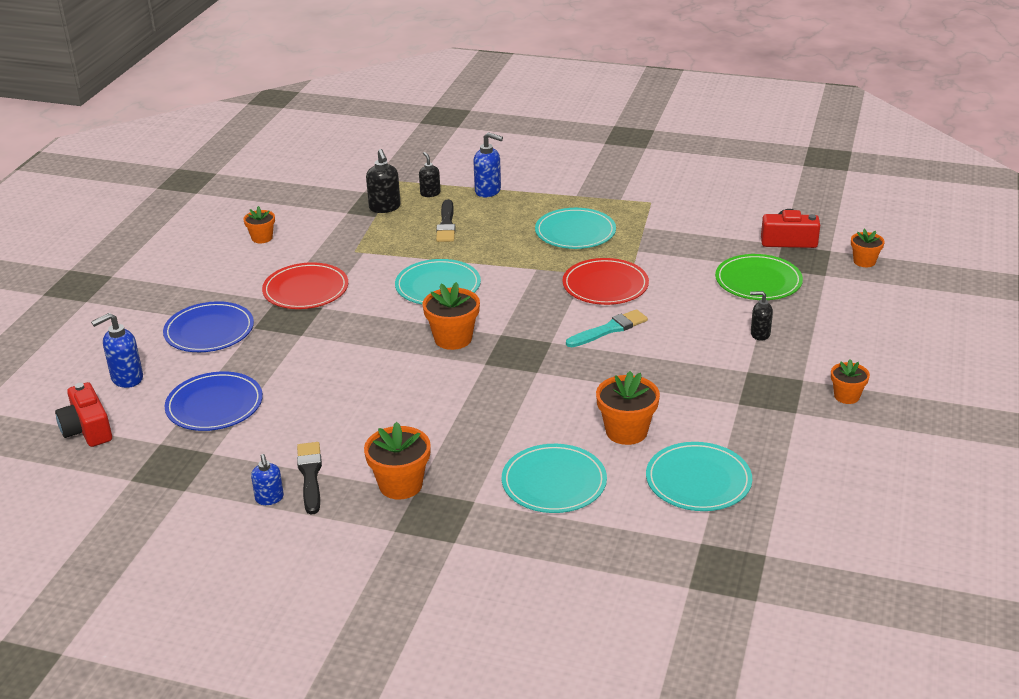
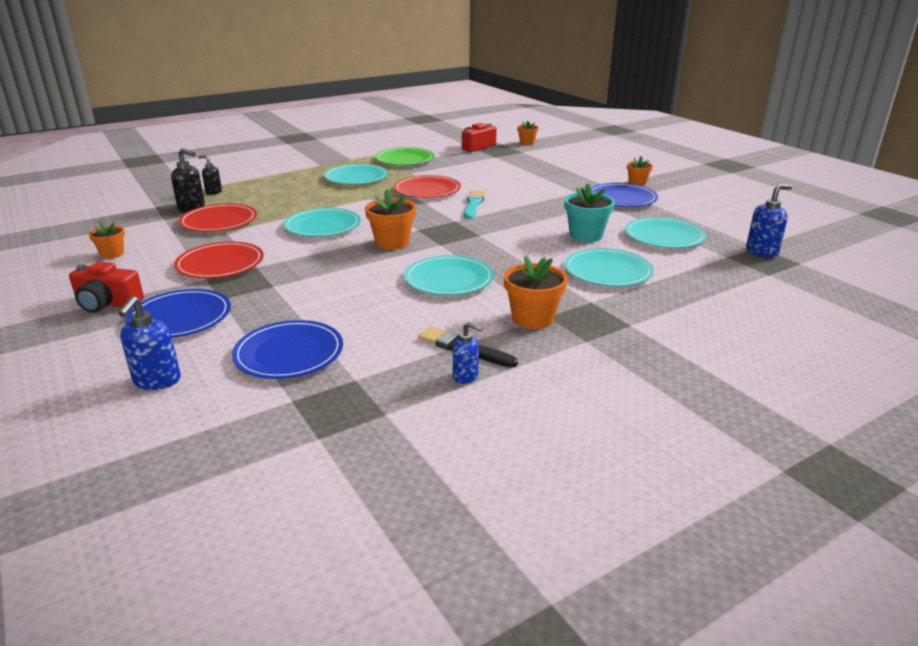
camera: 50 degrees left, 5 degrees down
(87, 429) = (189, 433): red camera -> red camera (107, 303)
(377, 237) = (219, 221): none -> red plate
(419, 406) = (449, 279): none -> turquoise plate
(446, 224) = (260, 200): black brush -> none
(488, 191) = (255, 179): blue soap dispenser -> blue soap dispenser (762, 252)
(626, 431) = (586, 235): orange flower pot -> turquoise flower pot
(758, 281) = (499, 163): green plate -> green plate (404, 159)
(760, 334) = (548, 179): black soap dispenser -> none
(775, 407) = (622, 198): none -> blue plate

